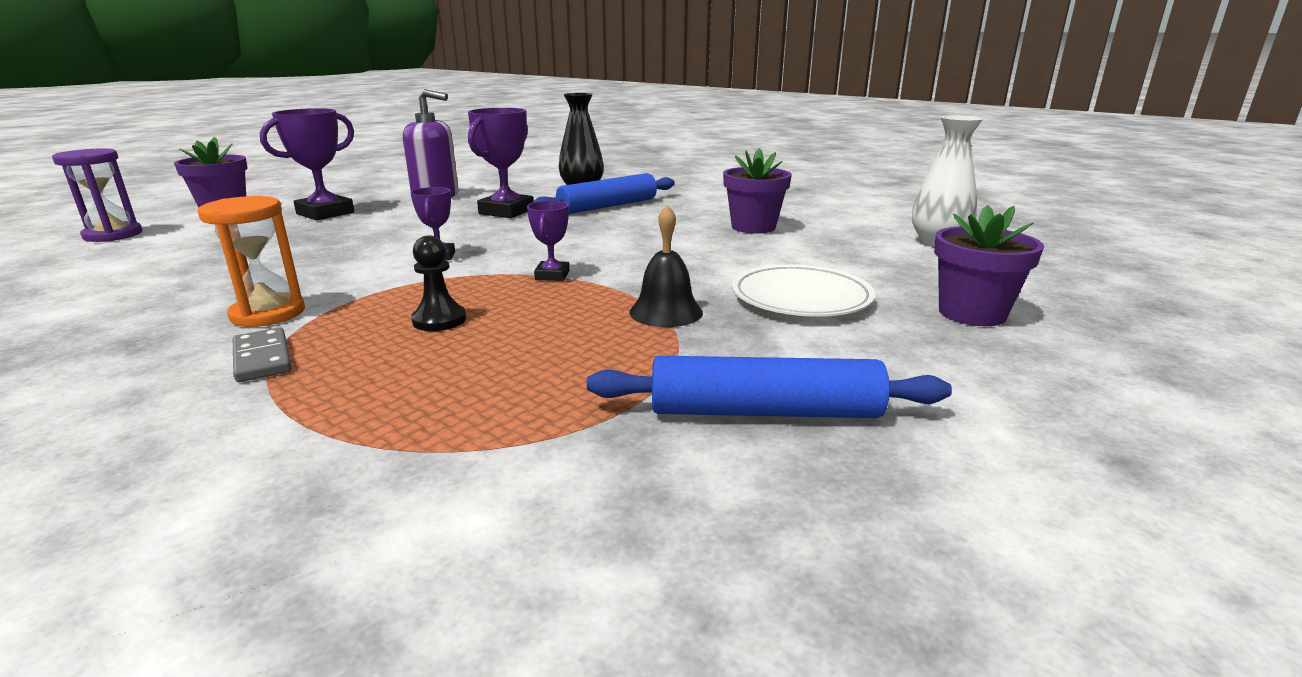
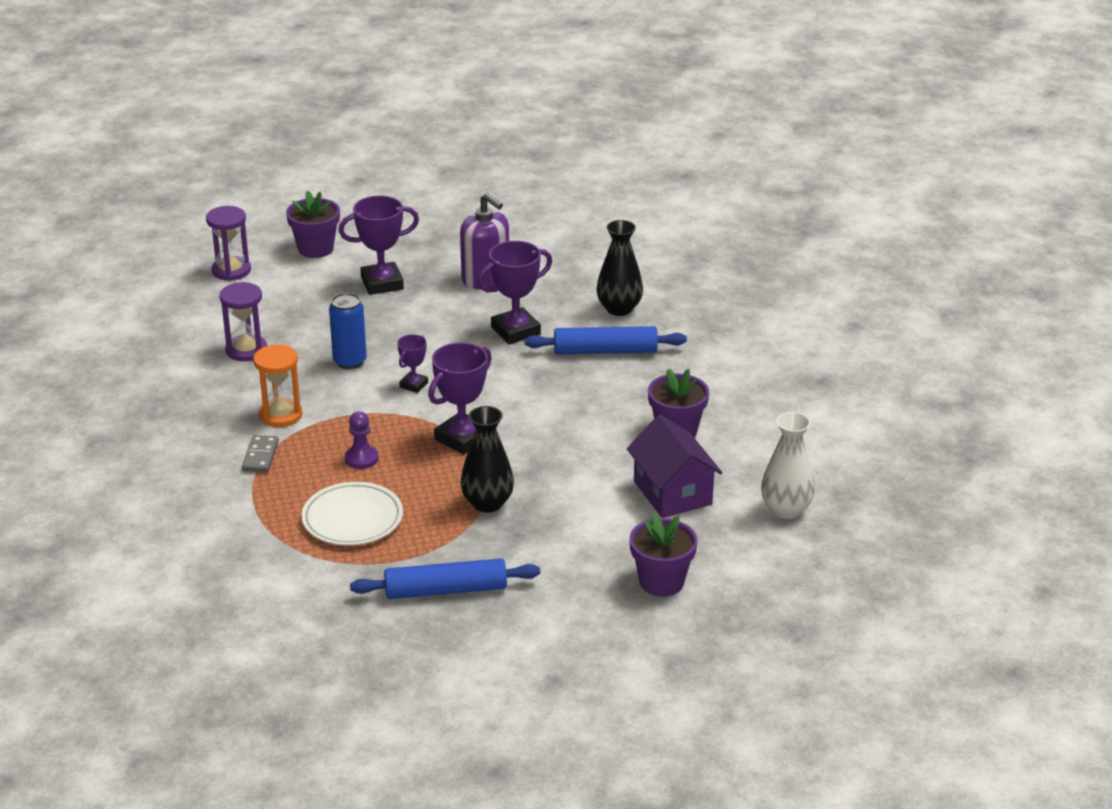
camera: 35 degrees right, 10 degrees up
(169, 277) = (246, 350): none -> purple hourglass
(336, 258) = (350, 361): none -> blue can
(439, 320) = (361, 459): black pawn -> purple pawn
(552, 275) = (462, 438): purple trophy -> purple trophy, size x1.82
(666, 312) = (487, 503): black bell -> black vase
(764, 411) = (446, 590): blue rolling pin -> blue rolling pin turned 45 degrees counterclockwise
(801, 298) = (583, 525): white plate -> white plate (352, 519)
(831, 256) = (672, 493): none -> purple house

